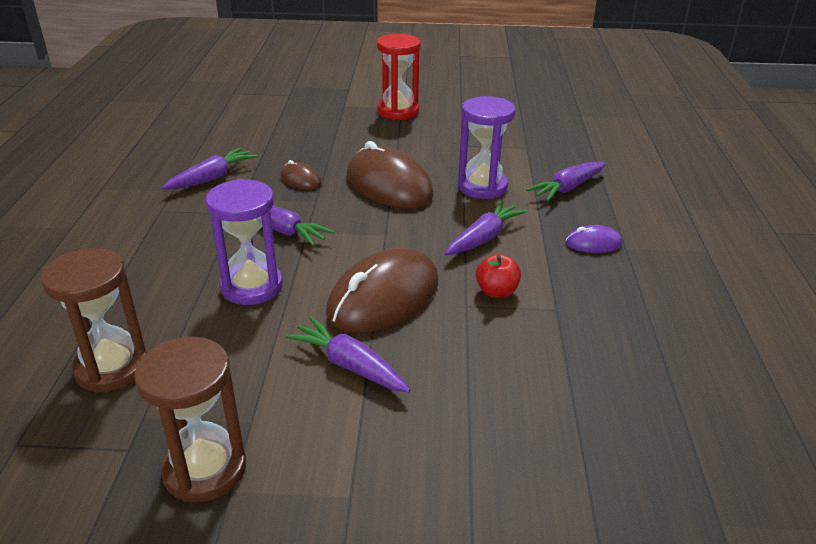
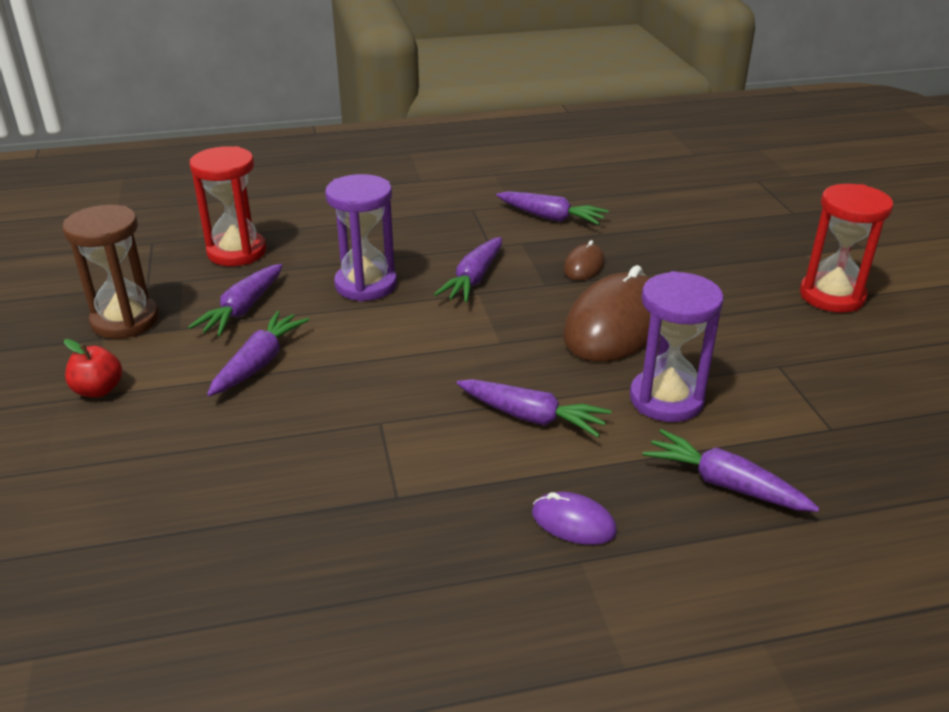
camera: 75 degrees right, 0 degrees up
(112, 367) = (237, 252): brown hourglass -> red hourglass
(243, 370) = (243, 309): none -> purple carrot
(384, 297) = (375, 363): brown mouse -> none
(496, 292) = (415, 442): red apple -> red apple (98, 390)
(593, 243) = (573, 522): purple mouse -> purple mouse turned 45 degrees counterclockwise

